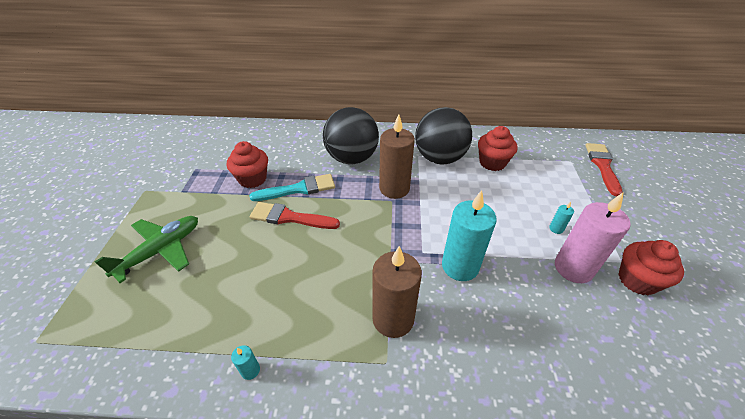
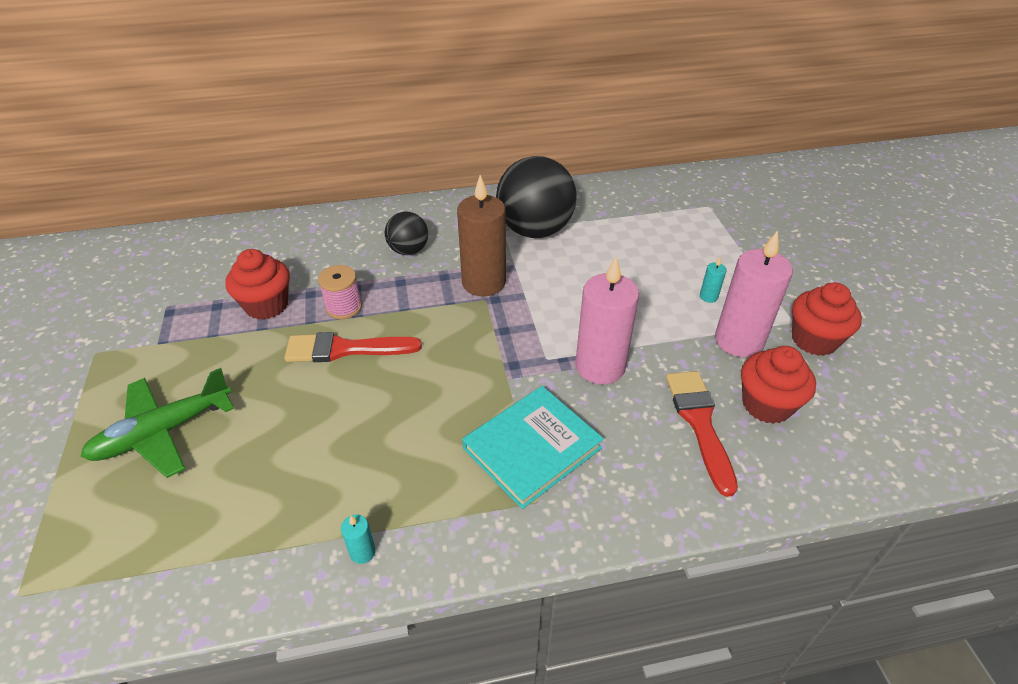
camera: 15 degrees left, 0 degrees up
(161, 250) = (163, 432): green plane -> green plane turned 150 degrees counterclockwise
(298, 189) = (344, 307): turquoise brush -> pink spool
(352, 158) = (408, 250): black ball -> black ball, size x0.53
(393, 319) = (532, 448): brown candle -> turquoise book
(460, 266) = (600, 366): turquoise candle -> pink candle
(492, 163) = (608, 225): red cupcake -> red cupcake (766, 404)
(602, 166) = (749, 206): red brush -> red brush (699, 423)

